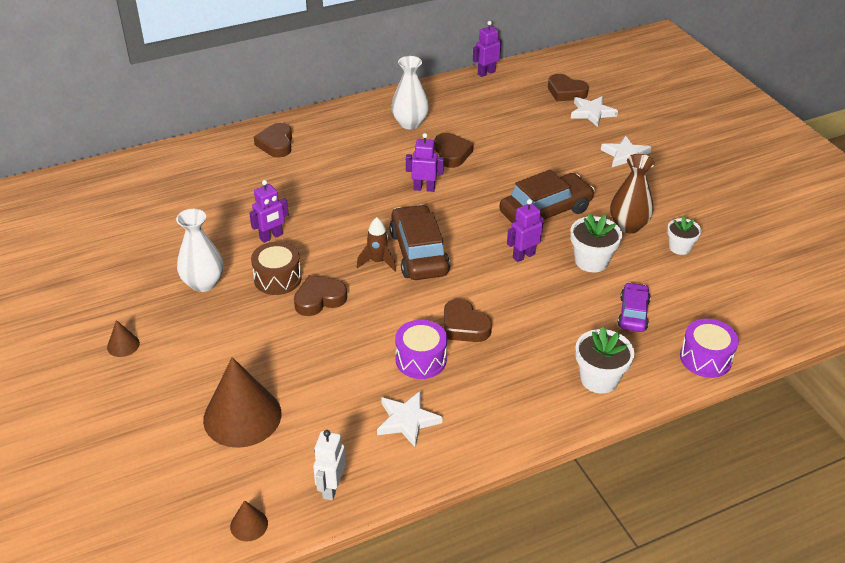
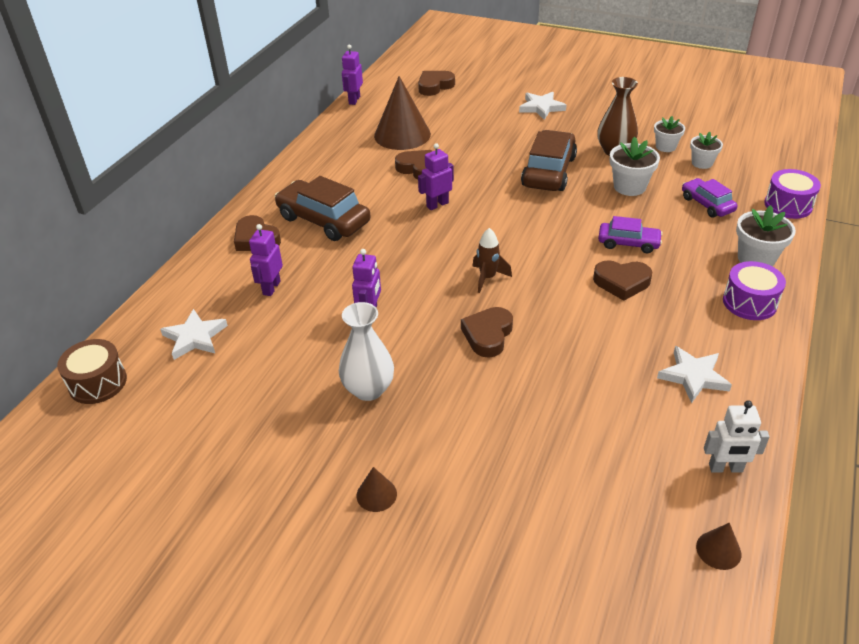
camera: 40 degrees left, 0 degrees up
(242, 416) = (575, 470): brown cone -> brown cone (402, 135)
(277, 278) = (428, 342): brown drum -> brown drum (98, 383)
(331, 488) = (725, 468): white robot -> white robot turned 60 degrees counterclockwise
(410, 123) = (350, 164): white vase -> none
(418, 253) = (507, 252): brown car -> brown car (323, 220)
(421, 359) = (632, 326): purple drum -> purple drum (749, 302)
(517, 302) = (628, 243): none -> purple car
(523, 256) = (582, 209): purple robot -> purple robot (271, 288)
(566, 92) = (435, 86): brown heart -> brown heart turned 150 degrees clockwise
(592, 113) = (475, 91): white star -> white star (195, 337)
(689, 279) = (702, 163): none -> white flower pot

